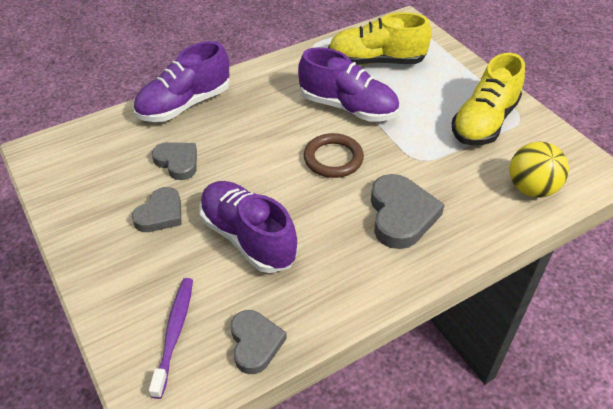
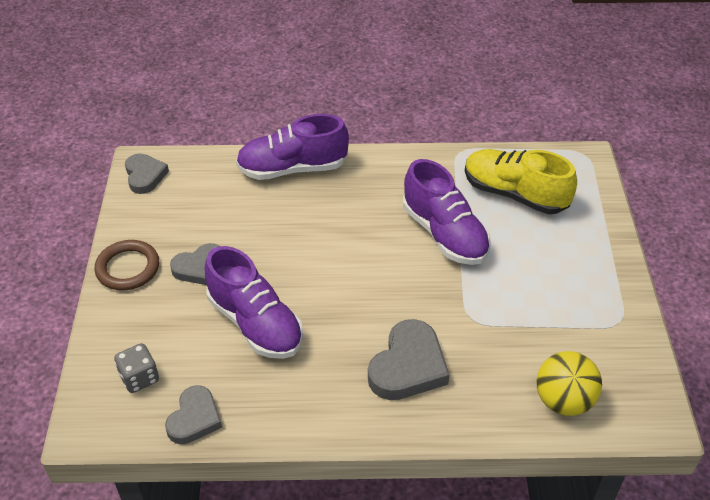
camera: 30 degrees right, 0 degrees up
(174, 333) = (139, 378): purple toothbrush -> grey dice
(177, 162) = (246, 224): grey heart -> grey heart (145, 176)
(248, 238) = (255, 323): purple shoe -> purple shoe turned 150 degrees clockwise
(333, 158) = (388, 281): brown ring -> brown ring (128, 268)
(484, 122) = (575, 308): yellow shoe -> none

